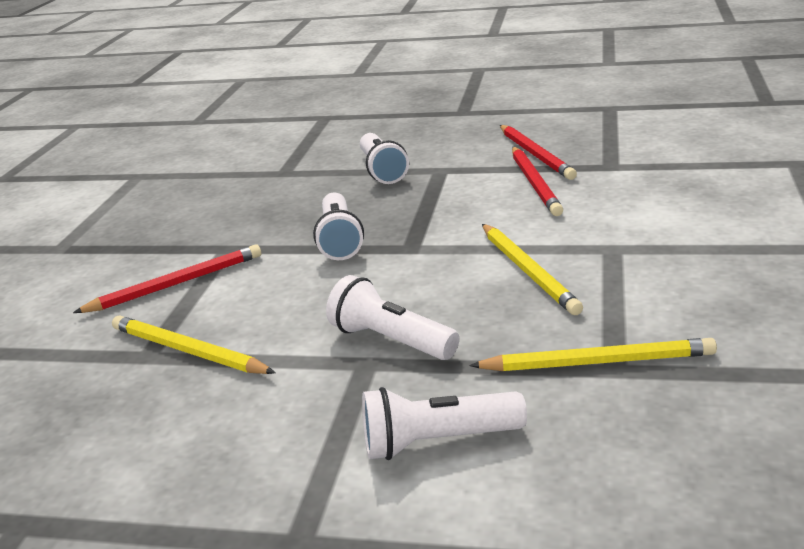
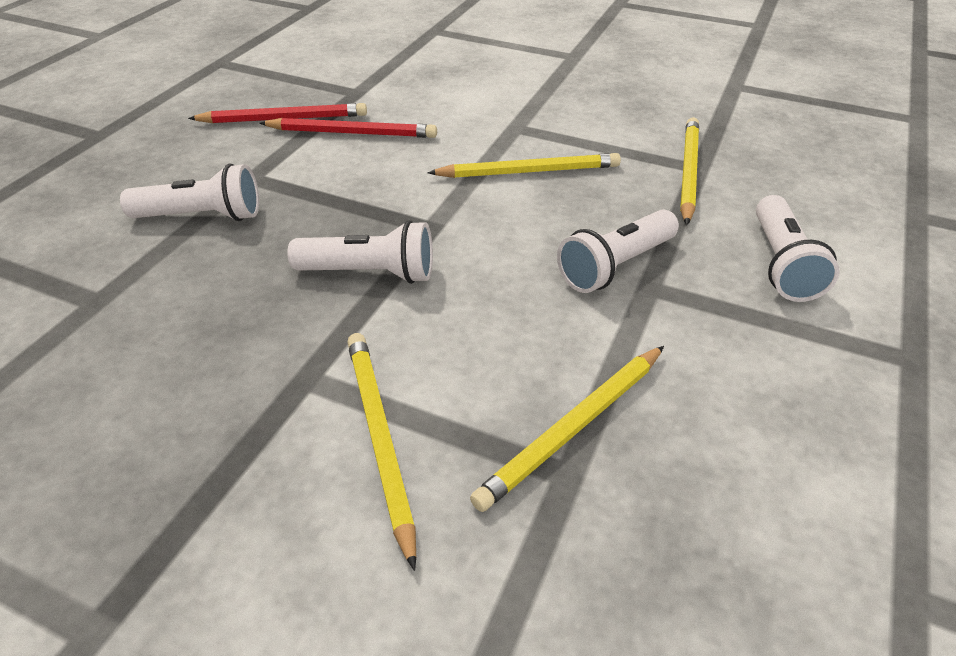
camera: 80 degrees left, 15 degrees up
(176, 284) = (379, 439): red pencil -> yellow pencil

